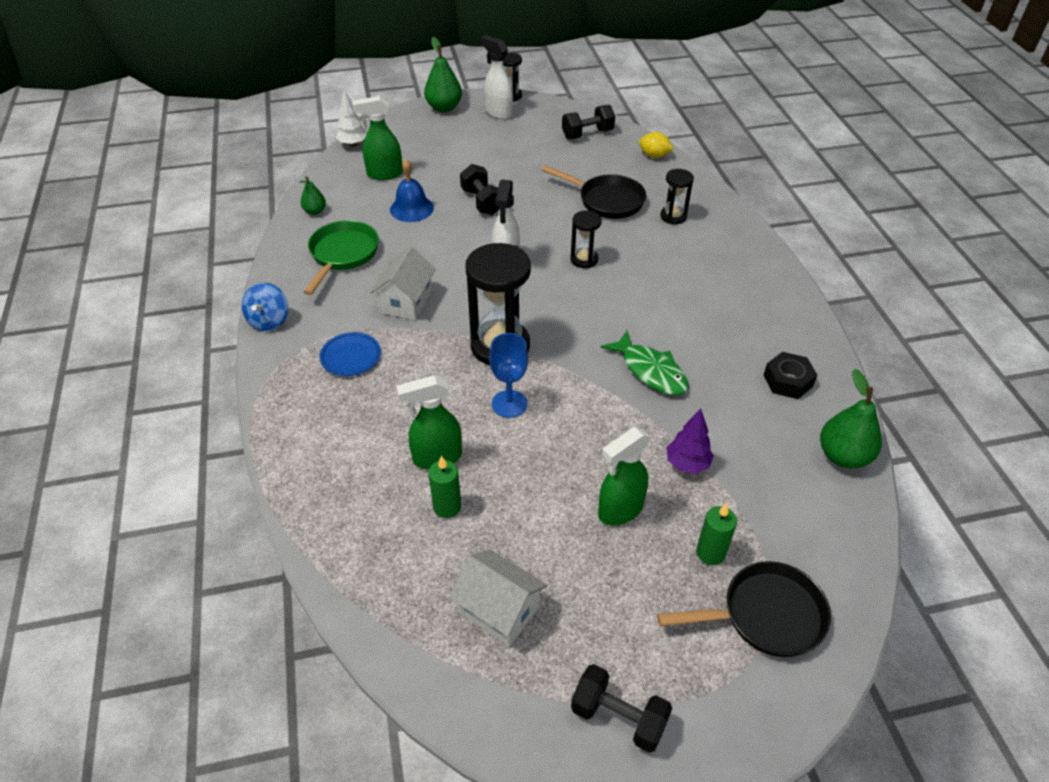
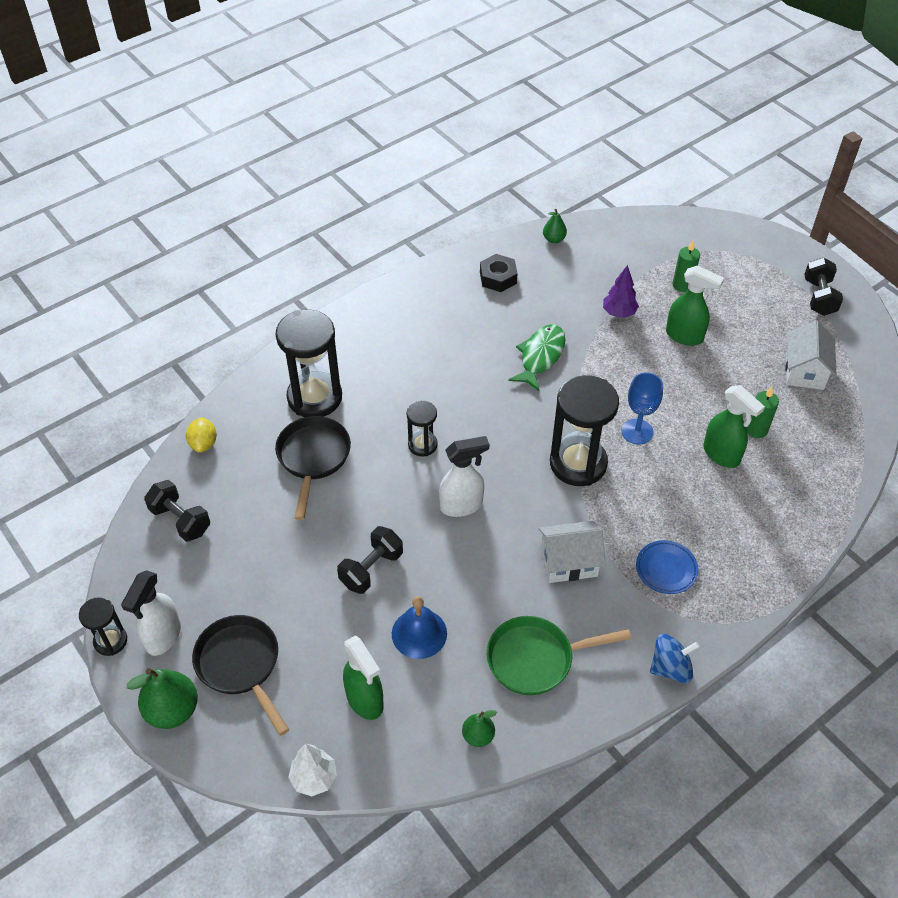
camera: 115 degrees left, 5 degrees up
(673, 216) = (314, 397): black hourglass -> black hourglass, size x1.93
(765, 615) = (706, 253): black pan -> black pan (241, 665)
(843, 456) = (554, 239): green pear -> green pear, size x0.57

